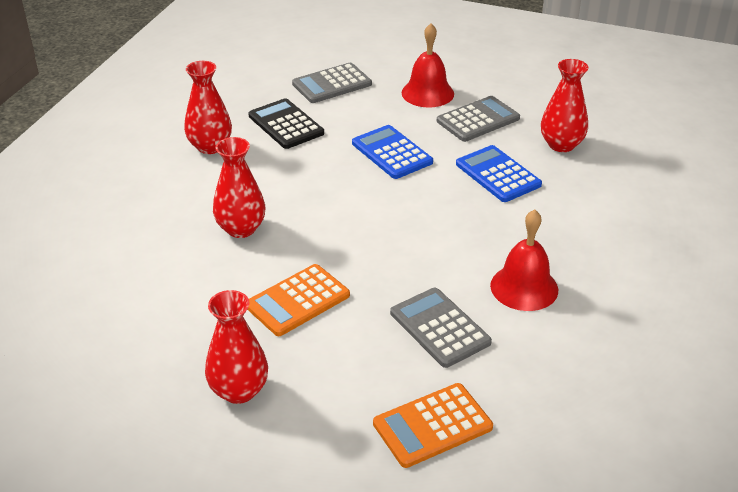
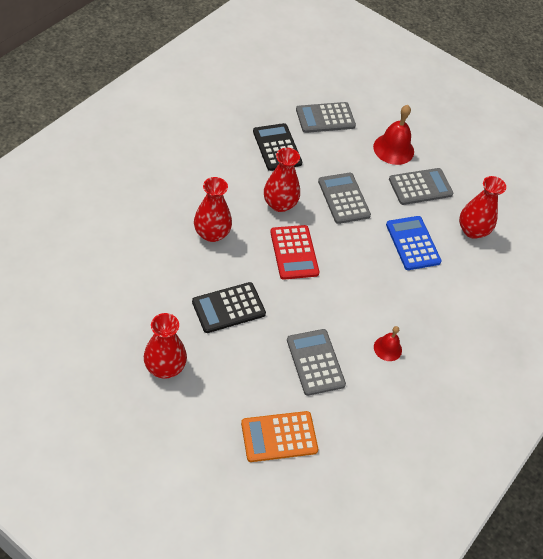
camera: 10 degrees right, 15 degrees up
(210, 146) = (215, 151): red vase -> red vase (280, 204)
(298, 301) = (228, 308): orange calculator -> black calculator
(356, 221) = (294, 252): none -> red calculator
(391, 153) = (343, 198): blue calculator -> grey calculator
(524, 287) = (387, 348): red bell -> red bell, size x0.58

